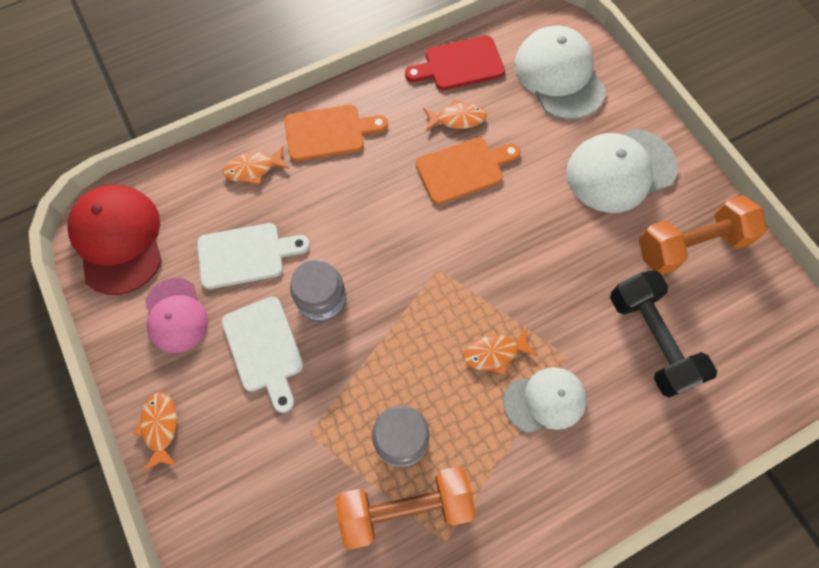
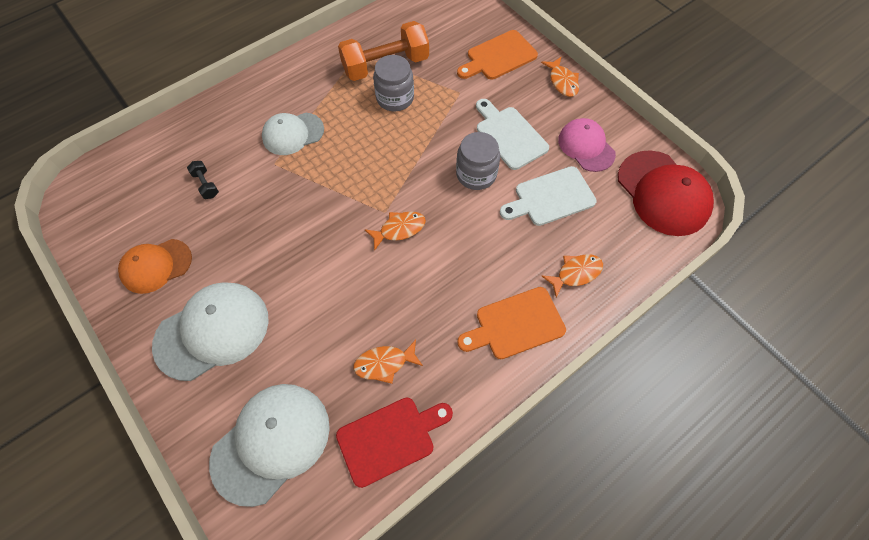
camera: 170 degrees right, 5 degrees down
(463, 169) = (372, 306): orange cutting board -> orange cutting board (499, 57)
(494, 353) = (332, 158): orange fish -> orange fish (399, 229)
(559, 76) = (271, 442): white cap -> white cap turned 105 degrees counterclockwise
(651, 340) = (206, 185): black dumbbell -> black dumbbell, size x0.42
(690, 245) = (156, 266): orange dumbbell -> orange cap

